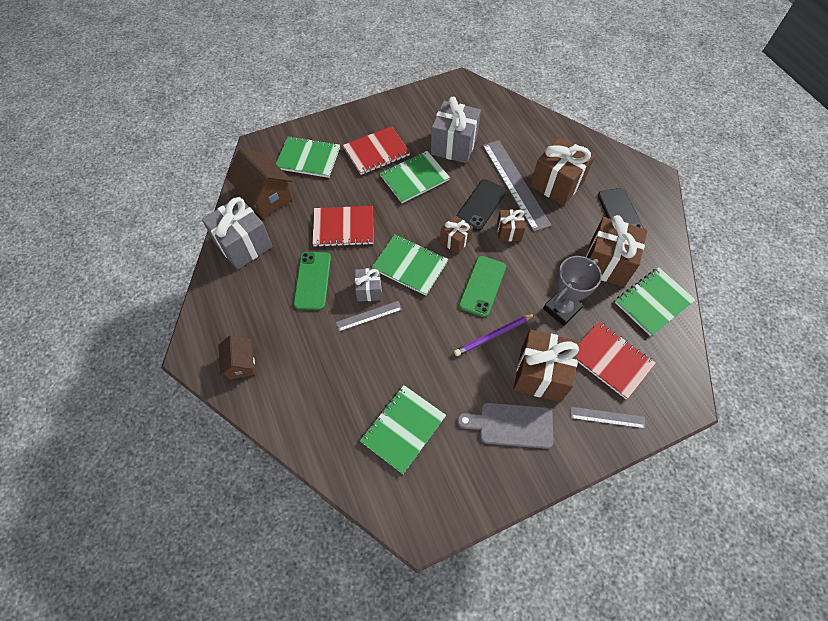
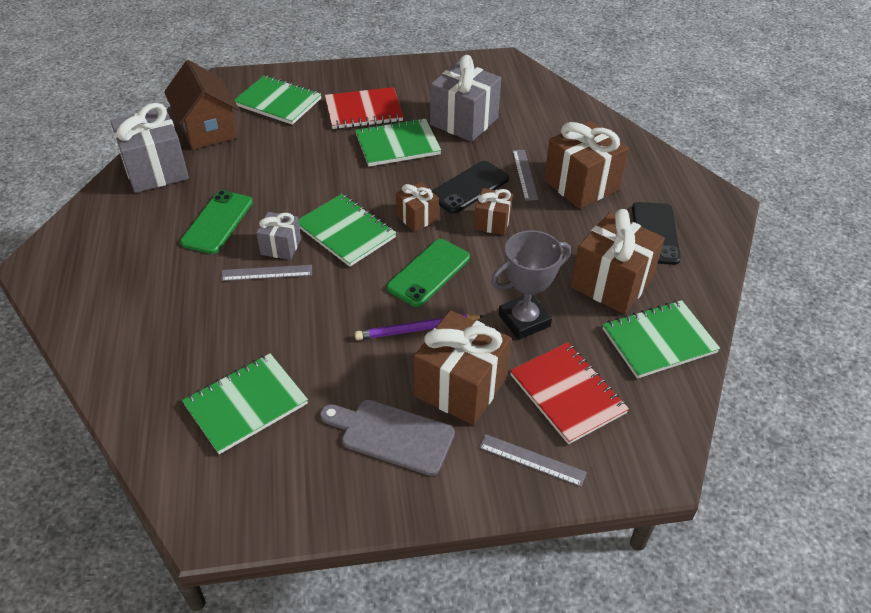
camera: 15 degrees right, 15 degrees down
(241, 364) = (85, 288): brown house -> none
(343, 228) = (283, 177): red notebook -> none
(515, 184) = (524, 174): grey ruler -> grey ruler, size x0.50

